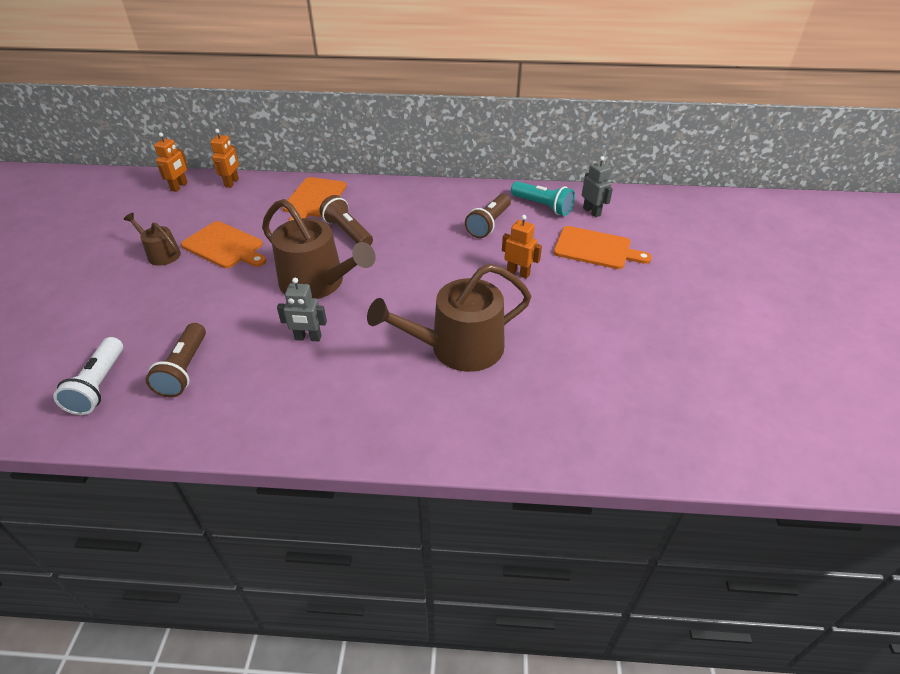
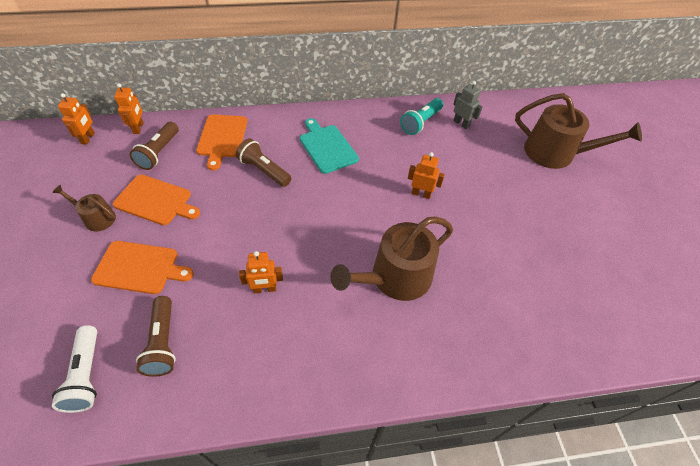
camera: 15 degrees left, 10 degrees up
(308, 338) = (265, 289): grey robot -> orange robot
(318, 283) = (254, 229): brown watering can -> brown watering can (556, 153)
(425, 218) = (327, 147): none -> turquoise cutting board
(489, 224) = (382, 146): brown flashlight -> brown flashlight (159, 152)
(542, 206) = (420, 122): turquoise flashlight -> turquoise flashlight turned 105 degrees clockwise
(595, 249) = (475, 161): orange cutting board -> orange cutting board (139, 267)

